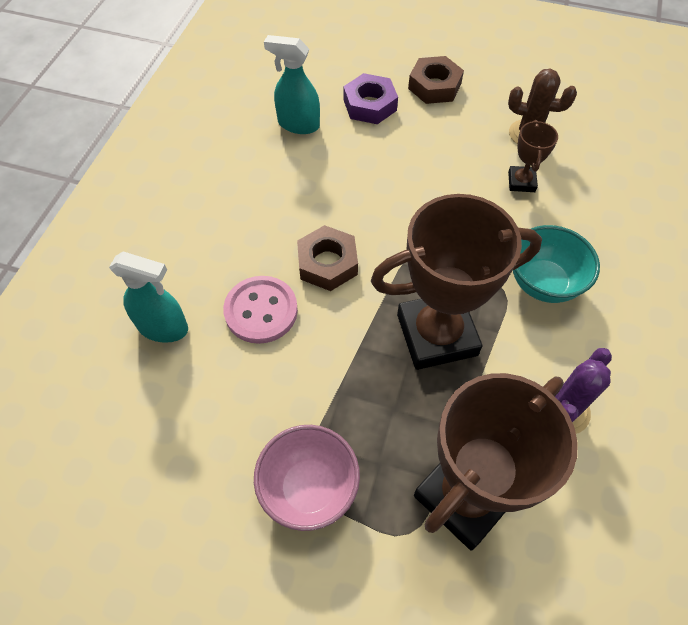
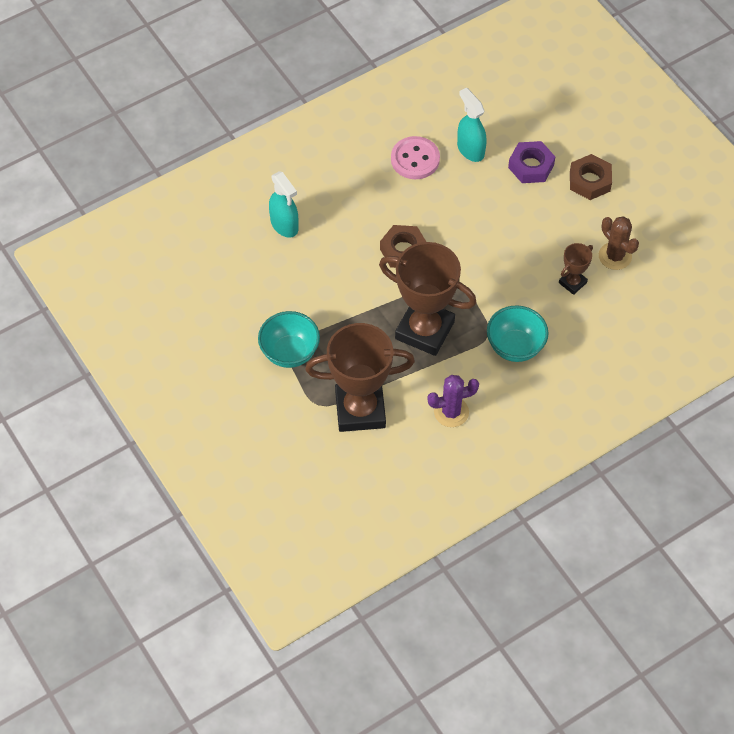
camera: 40 degrees right, 0 degrees up
(261, 311) = (342, 252): pink button -> pink button (415, 159)
(309, 488) = (290, 353): pink bowl -> turquoise bowl

